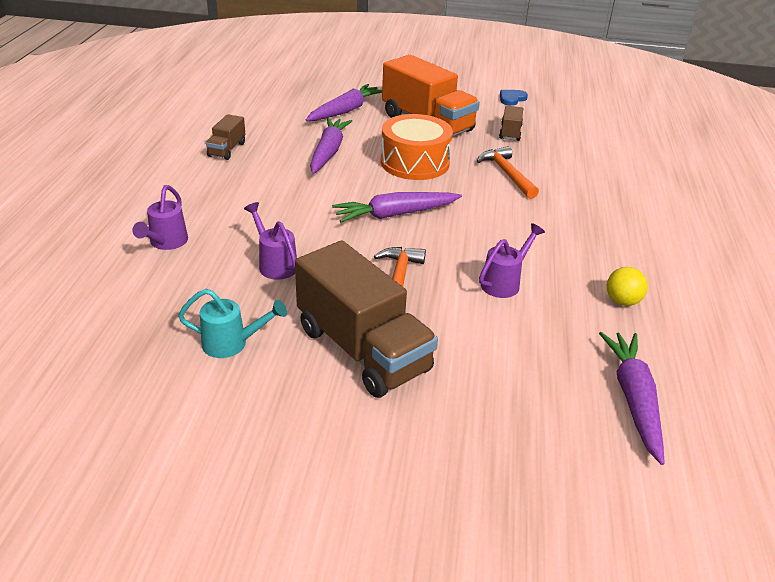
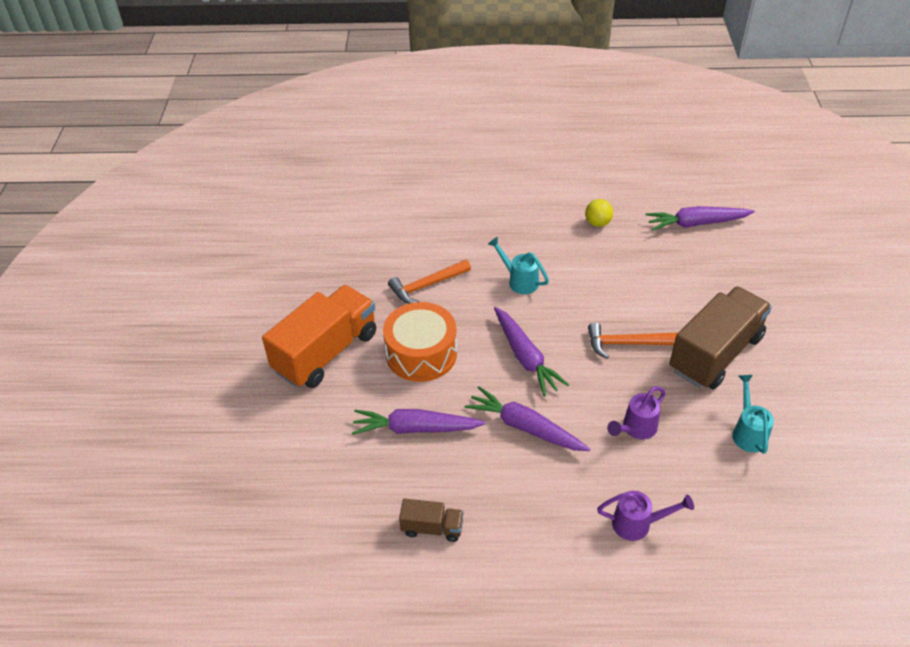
camera: 95 degrees left, 10 degrees up
(345, 111) = (304, 431): purple carrot -> purple carrot (525, 427)
(504, 282) = (600, 282): purple watering can -> none
(510, 132) = (336, 286): brown truck -> none
(511, 227) = (519, 280): none -> turquoise watering can
(512, 99) = (250, 286): blue heart -> none

